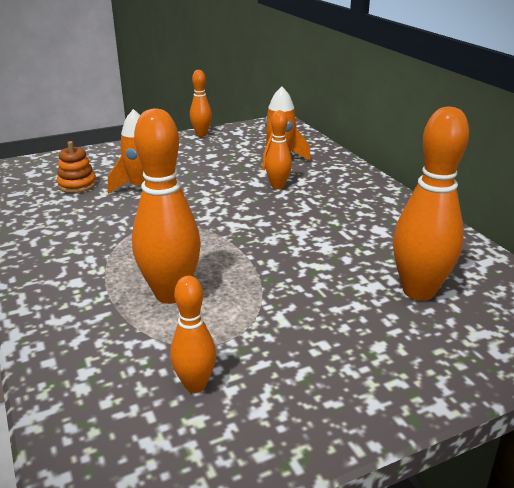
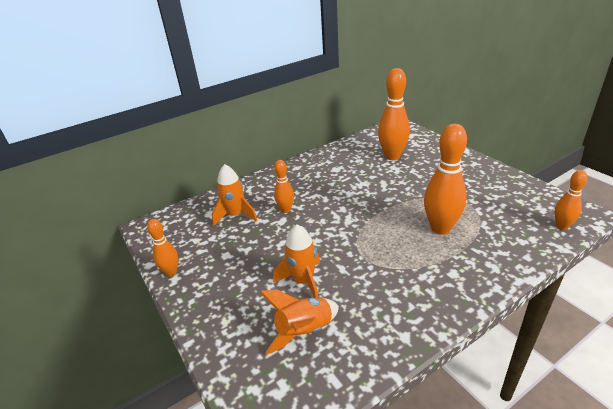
camera: 95 degrees left, 5 degrees up
(77, 185) = (304, 331): orange stacking toy -> orange rocket
(195, 385) = (501, 205): orange bowling pin -> orange bowling pin (562, 226)

